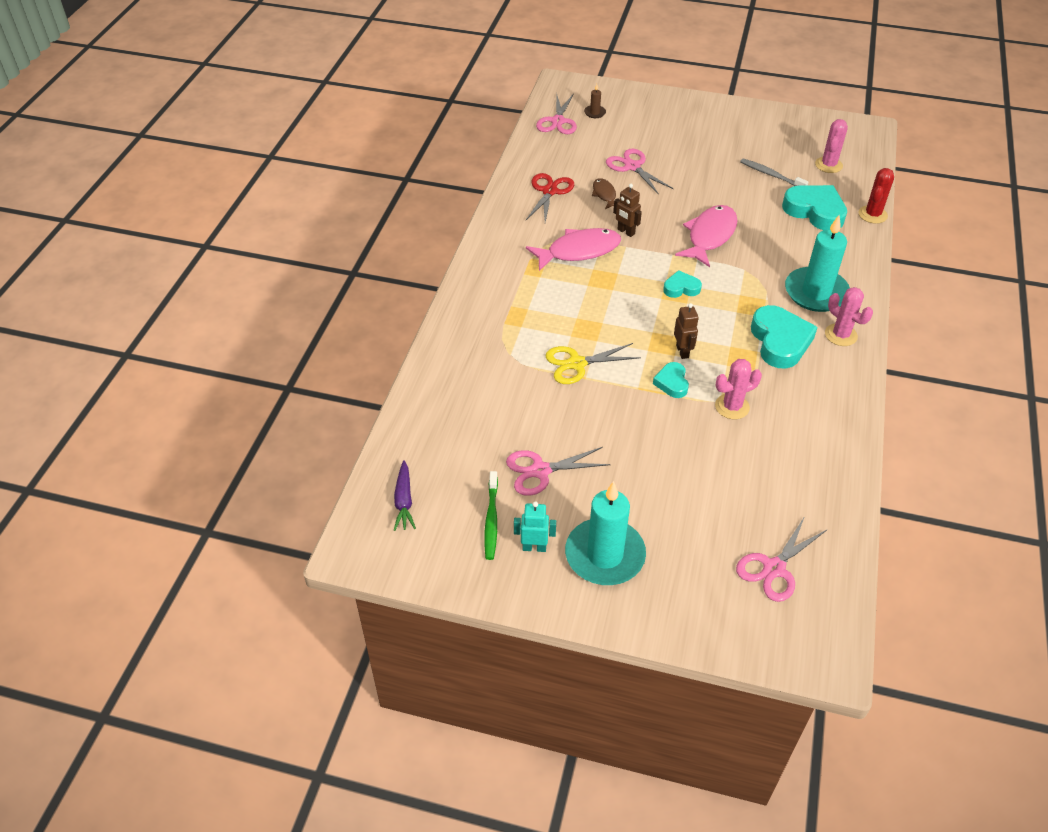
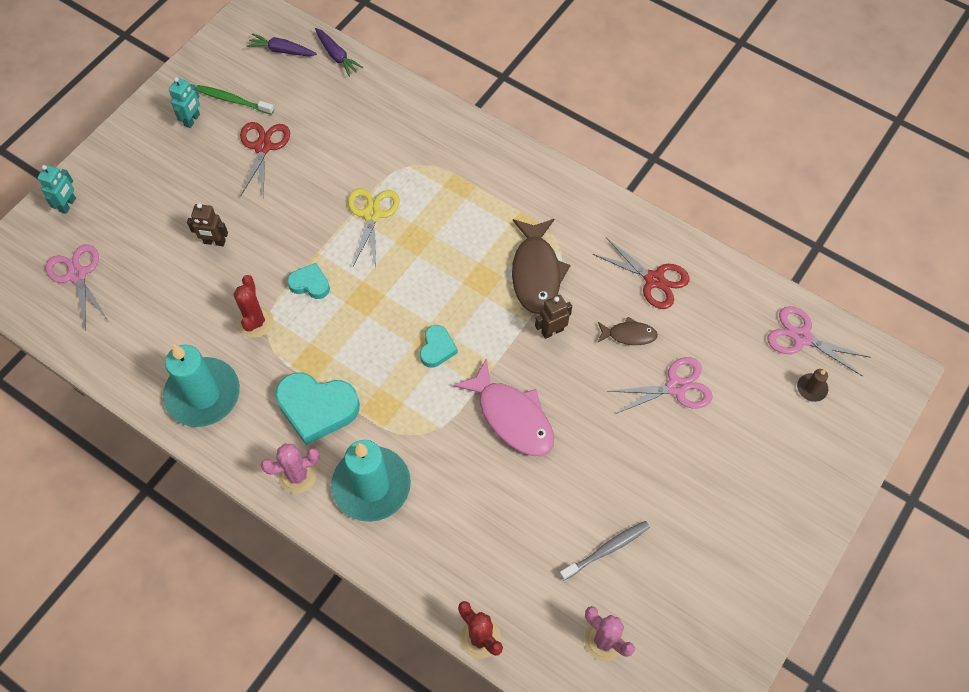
camera: 110 degrees right, 15 degrees up
(394, 450) = (337, 56): none -> purple carrot
(540, 471) = (263, 147): pink scissors -> red scissors
(579, 251) = (536, 273): pink fish -> brown fish
(605, 555) = (158, 163): turquoise candle -> turquoise candle (203, 394)
(682, 351) = (346, 310): brown robot -> brown robot (214, 242)
(701, 618) = (68, 205): none -> turquoise robot
(732, 407) = (256, 322): pink cactus -> red cactus
(815, 211) = (513, 565): turquoise heart -> none

